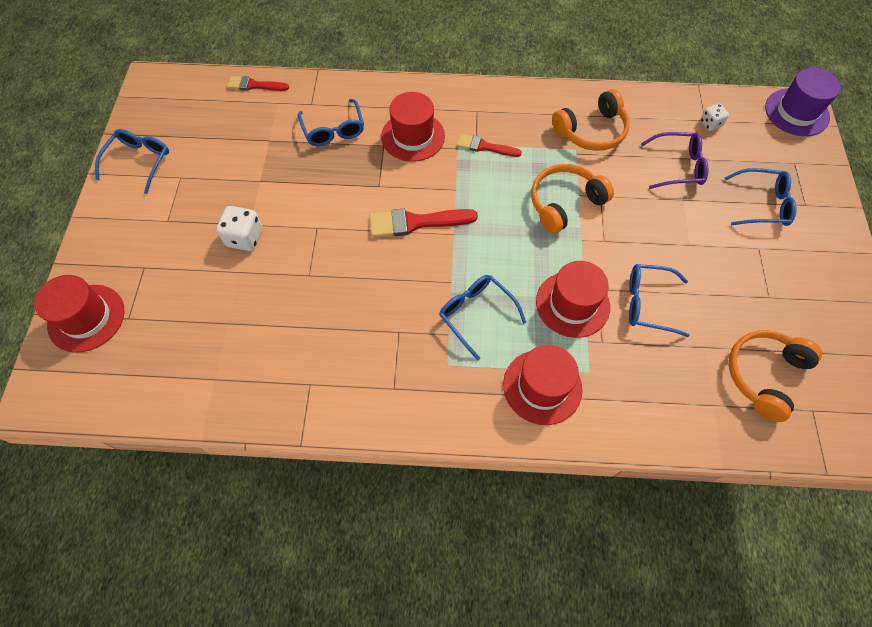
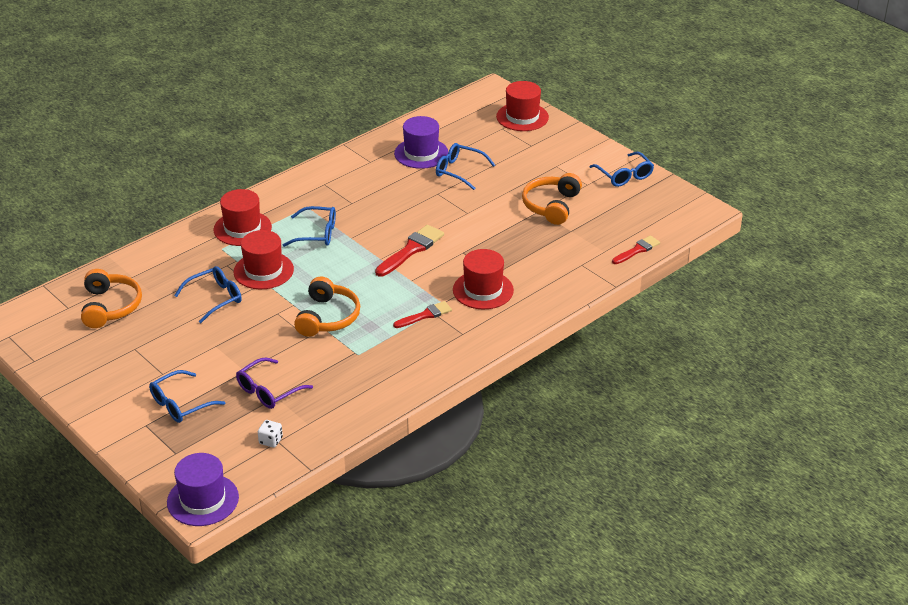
camera: 135 degrees right, 25 degrees down
(244, 238) = (500, 185): white dice -> none
(248, 350) = (421, 153): none -> purple hat
(333, 130) = (540, 260): blue glasses -> blue glasses (459, 171)
(591, 131) = (360, 374): orange headphones -> orange headphones (551, 206)

